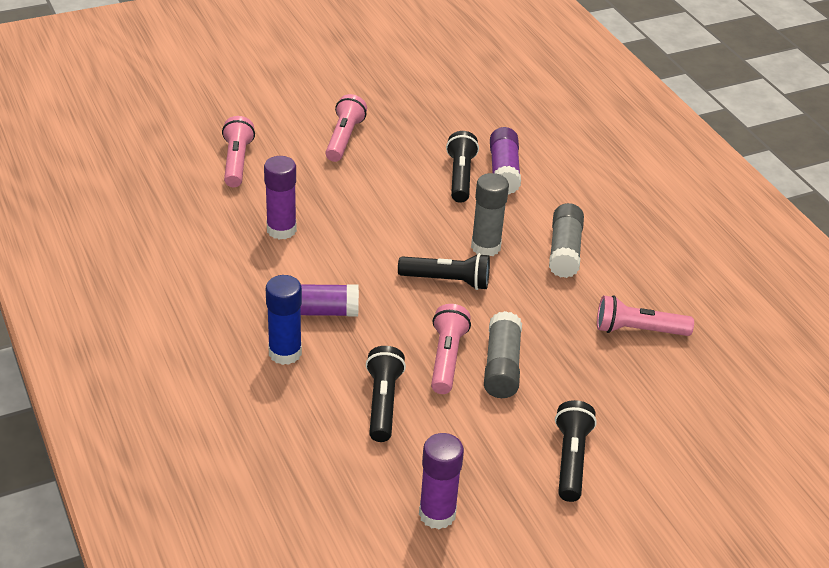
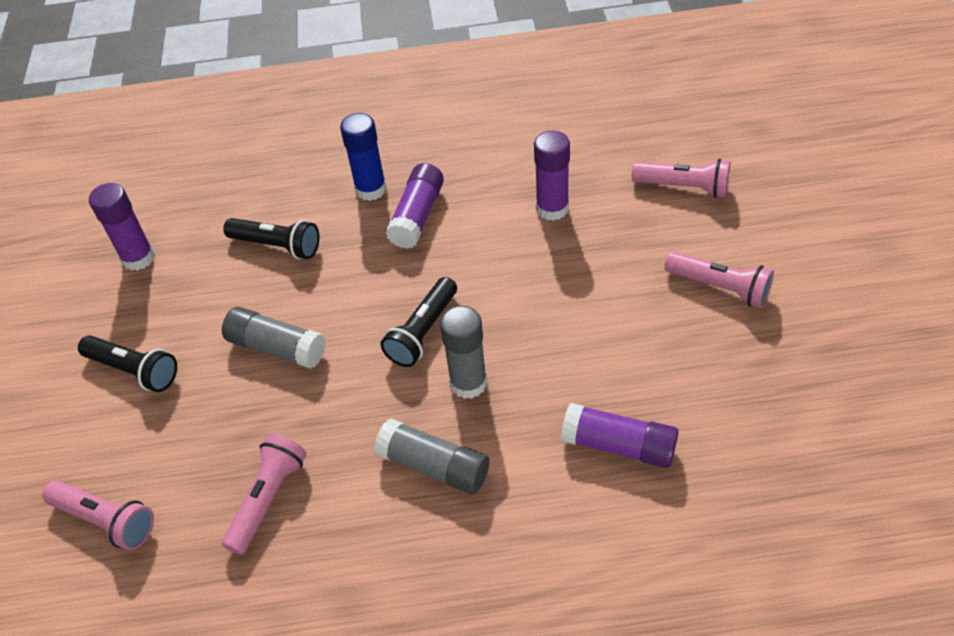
camera: 115 degrees right, 10 degrees up
(446, 358) = (309, 305): pink flashlight -> pink flashlight (106, 521)
(460, 177) = (615, 392): black flashlight -> none

